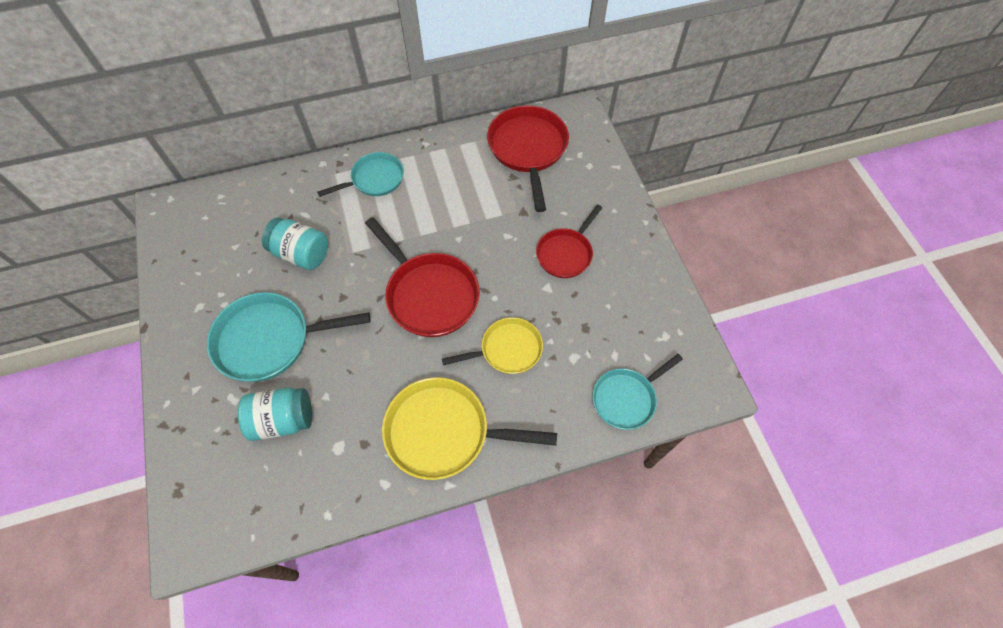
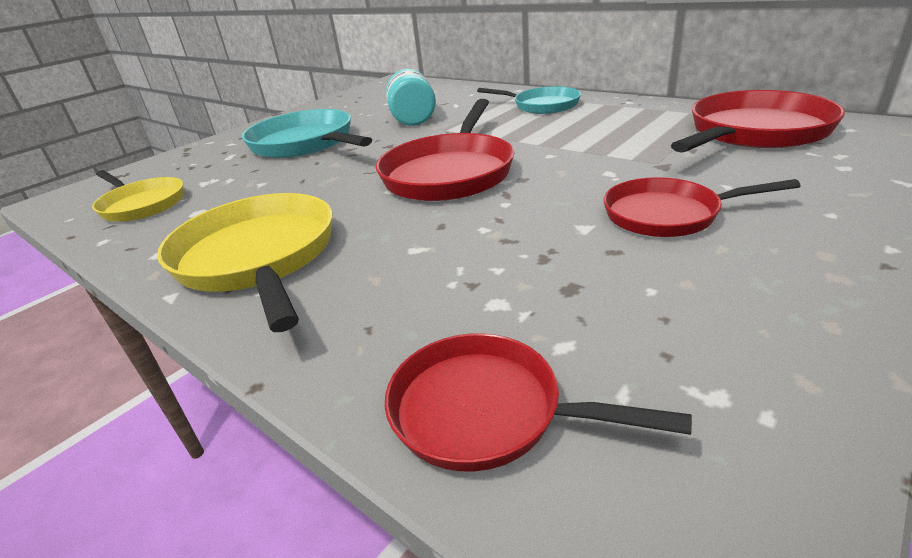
camera: 60 degrees right, 30 degrees down
(283, 420) = (219, 179): turquoise jar -> none
(507, 350) = (436, 244): yellow pan -> yellow pan (141, 204)
(627, 398) = (486, 411): turquoise pan -> red pan

